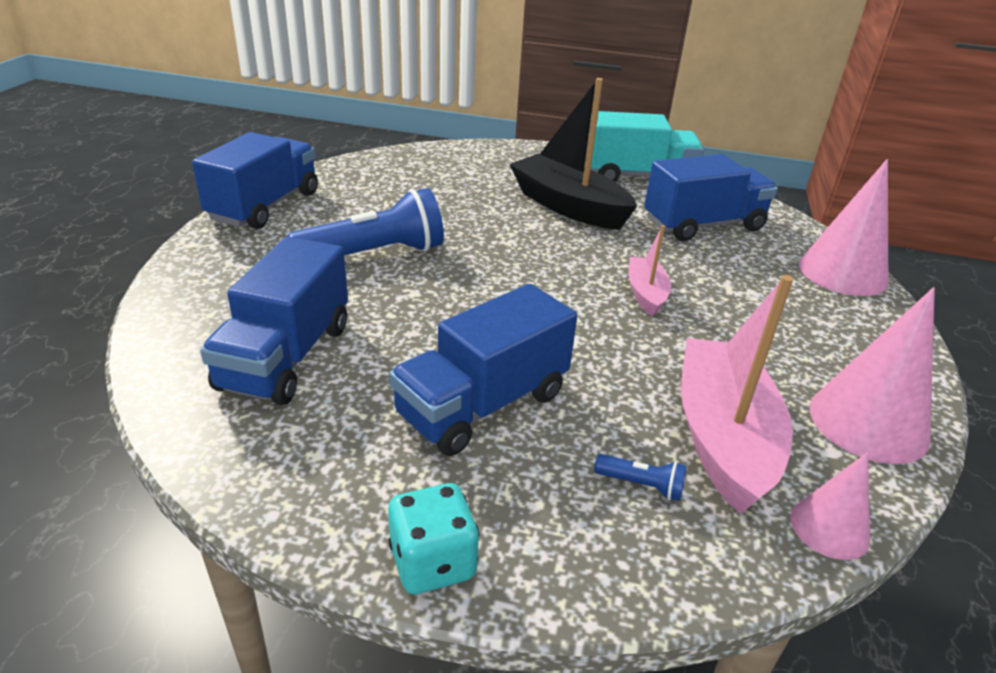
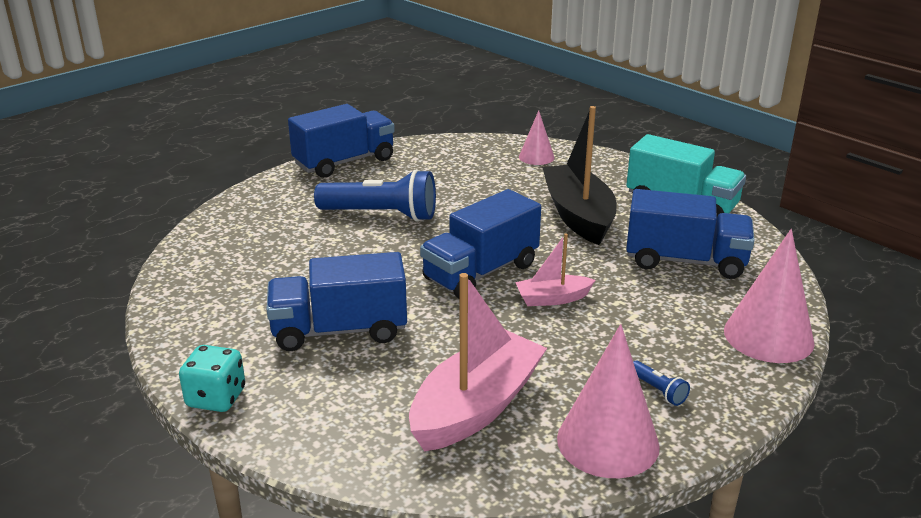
camera: 35 degrees right, 5 degrees down
(286, 356) = (256, 264): blue truck -> blue truck (481, 272)
(641, 485) = (381, 411): blue flashlight -> blue flashlight (658, 390)
(646, 294) = (552, 298): pink boat -> pink boat turned 135 degrees counterclockwise
(829, 528) = (475, 483): pink cone -> pink cone (536, 157)

